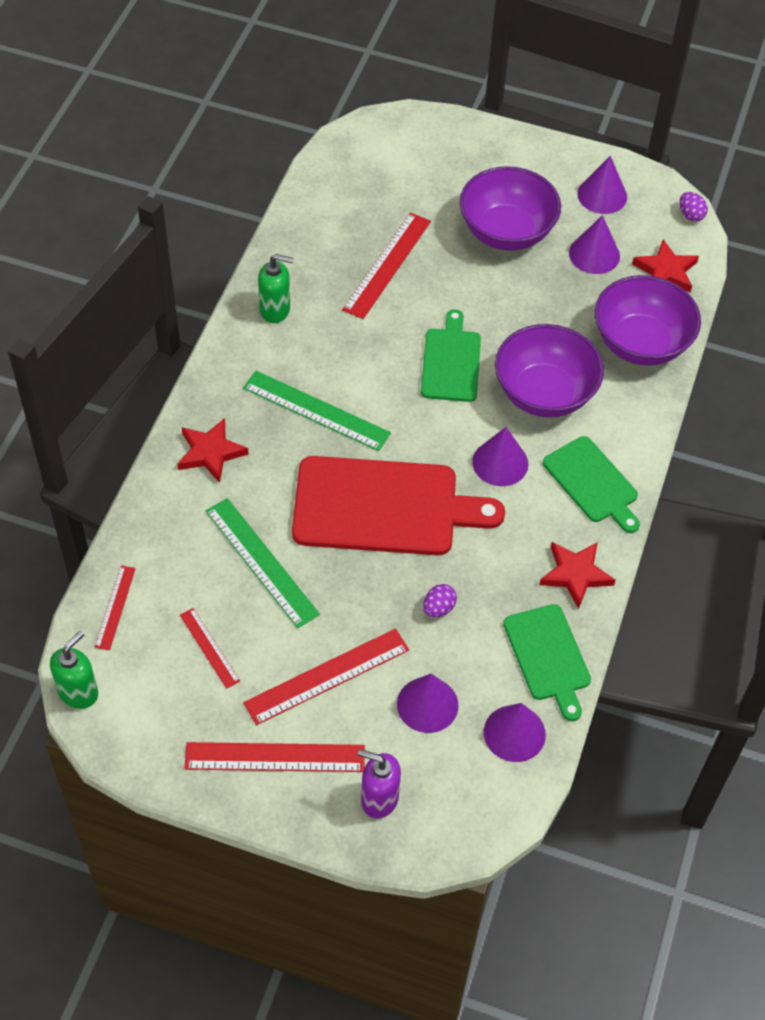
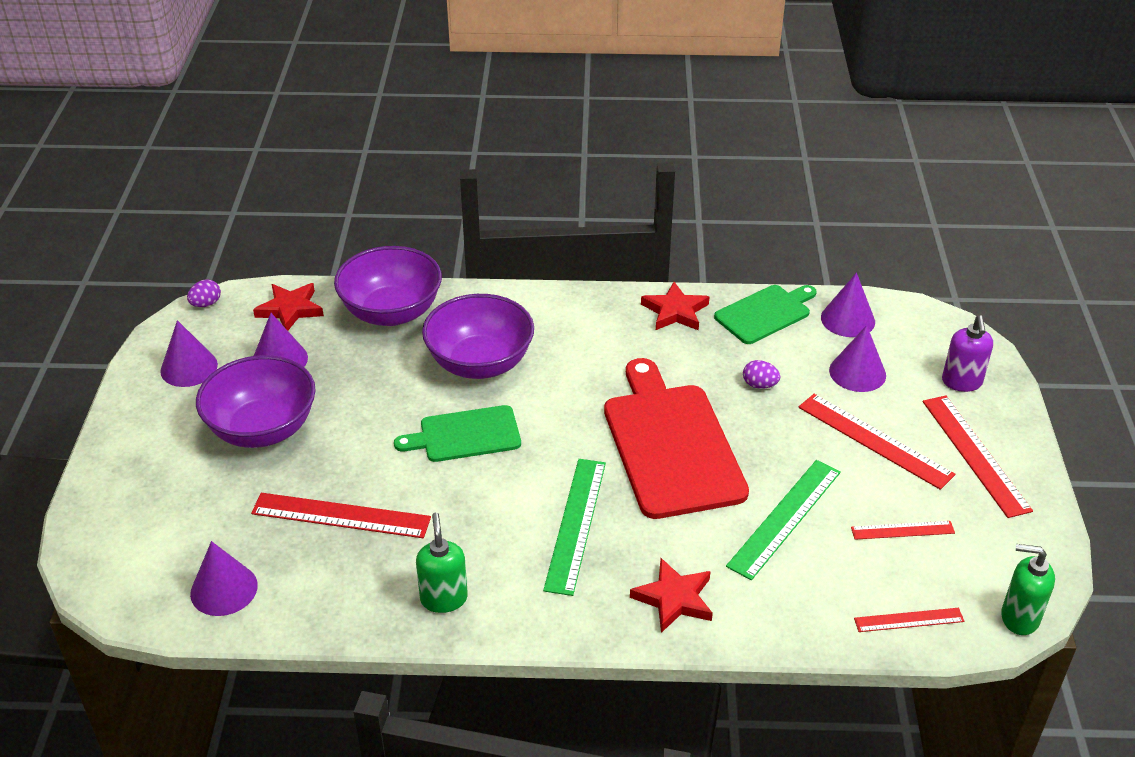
camera: 105 degrees left, 15 degrees down
(209, 648) = (902, 530): red ruler -> red ruler turned 45 degrees clockwise
(500, 462) = (577, 377): purple cone -> purple cone (224, 589)
(593, 483) = (572, 316): green cutting board -> none

